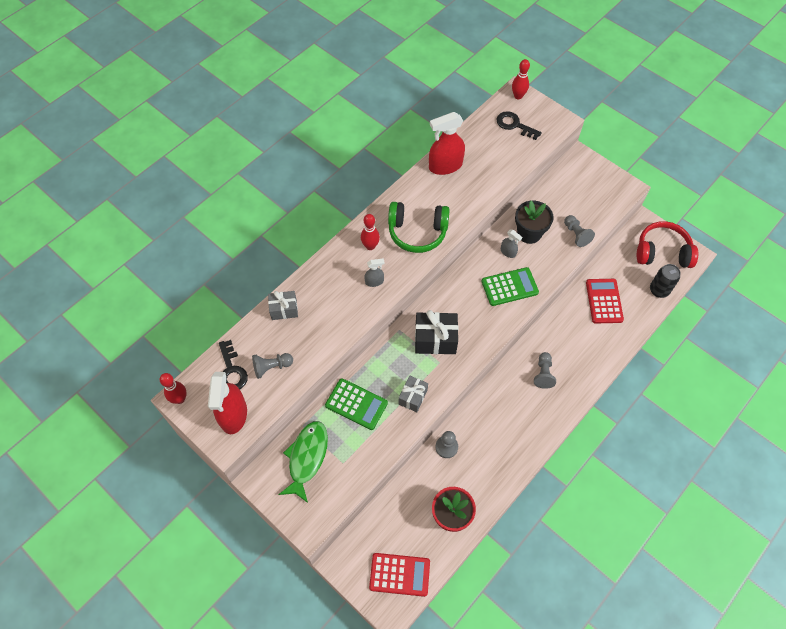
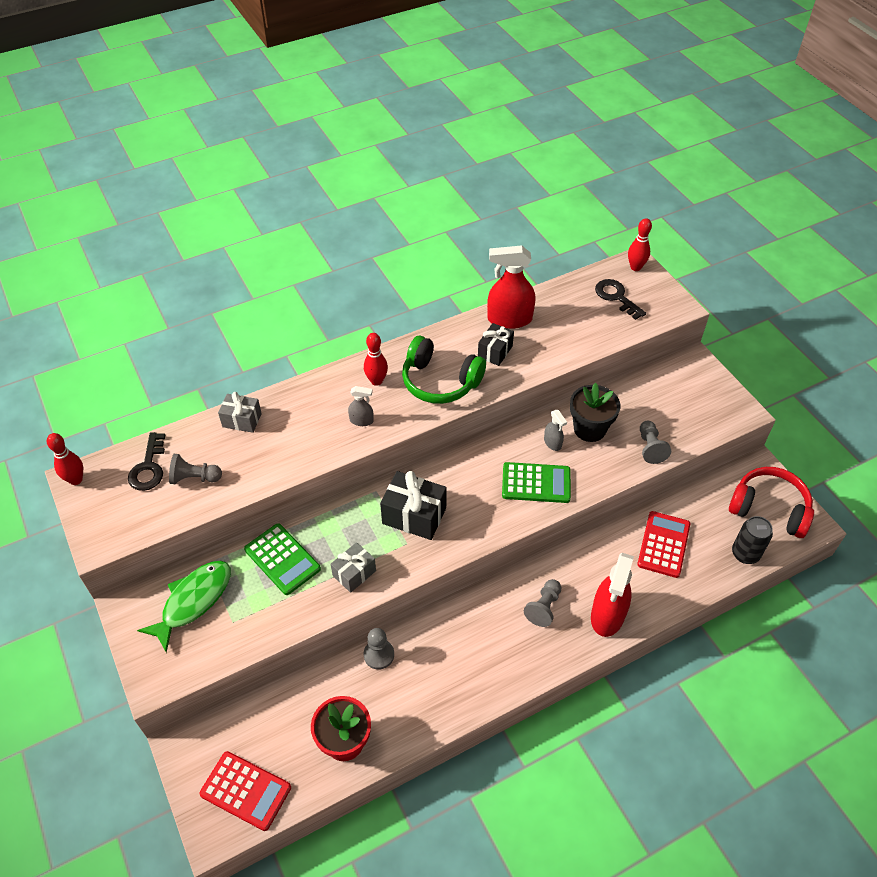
camera: 20 degrees right, 10 degrees down
(233, 415) = (124, 516): red spray bottle -> red spray bottle (607, 615)
(446, 196) = (495, 352): none -> black gift

